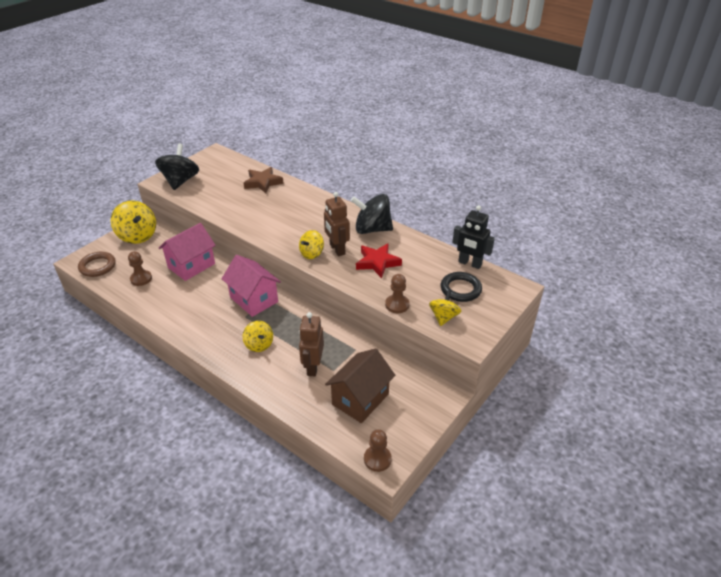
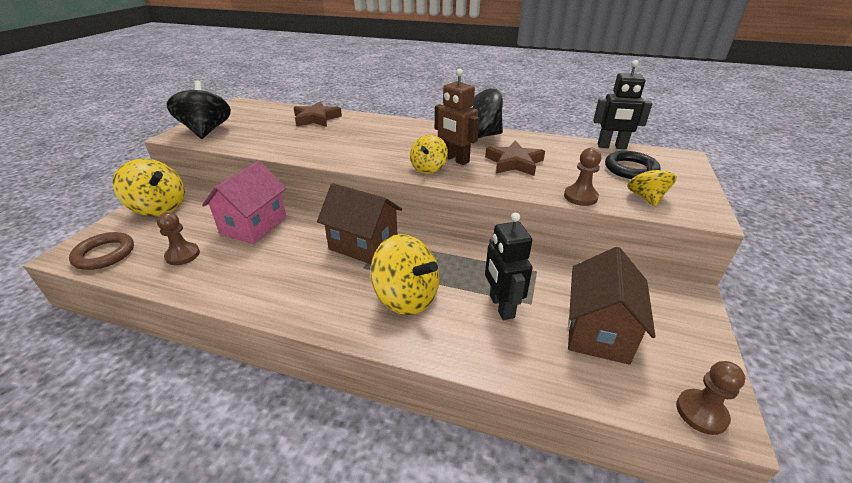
camera: 20 degrees left, 5 degrees down
(254, 299) = (363, 245): pink house -> brown house
(259, 344) = (406, 297): yellow spinning top -> yellow spinning top, size x1.68
(312, 367) = (501, 306): brown robot -> black robot
(377, 262) = (514, 163): red star -> brown star

